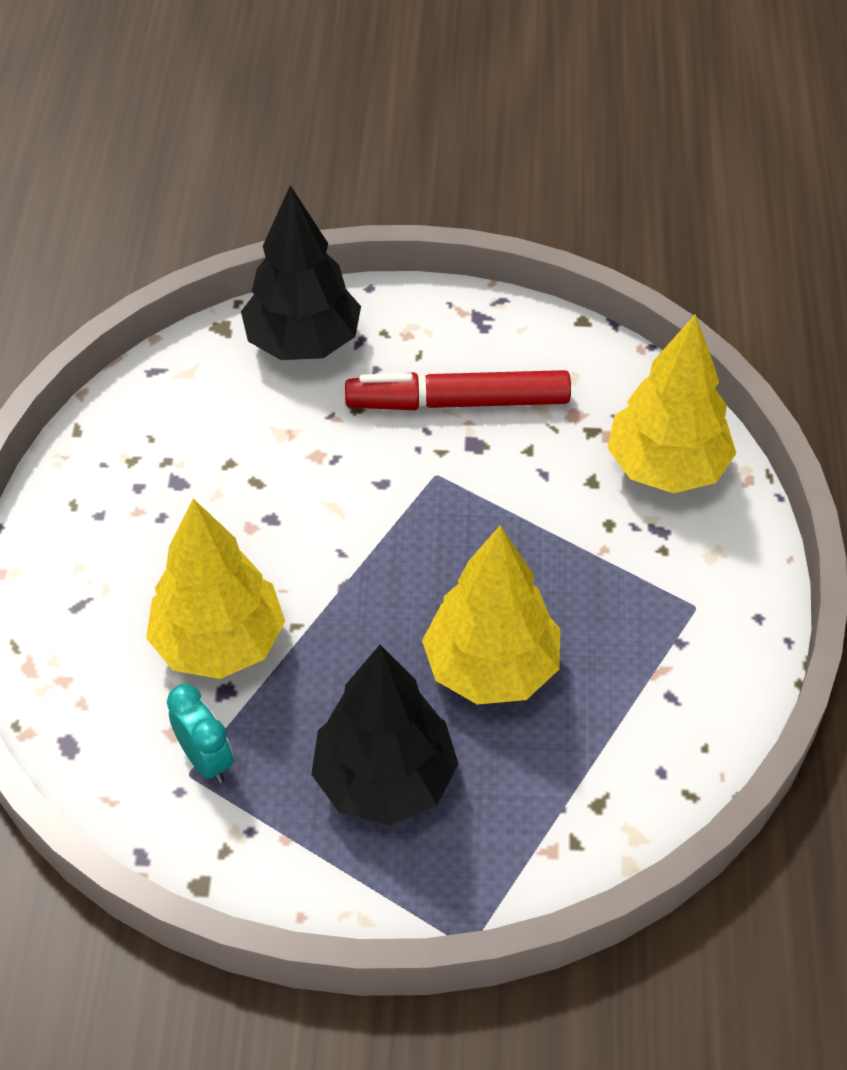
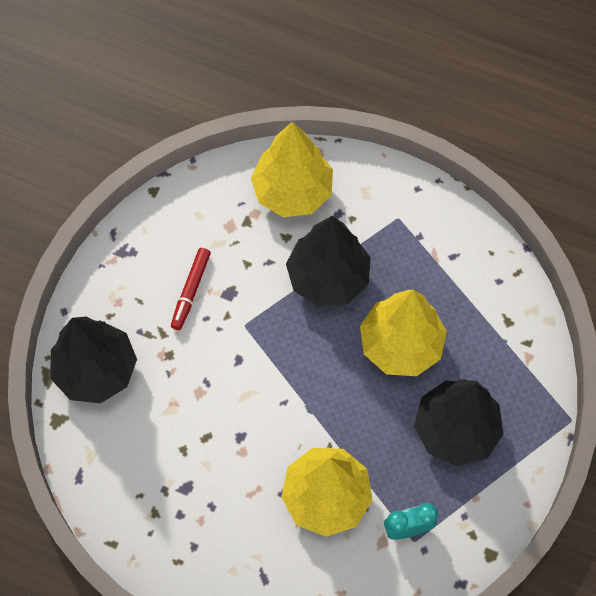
camera: 70 degrees left, 15 degrees up
(458, 402) = (191, 291): red marker -> red marker, size x0.57
(554, 548) = (328, 277): none -> black tree

